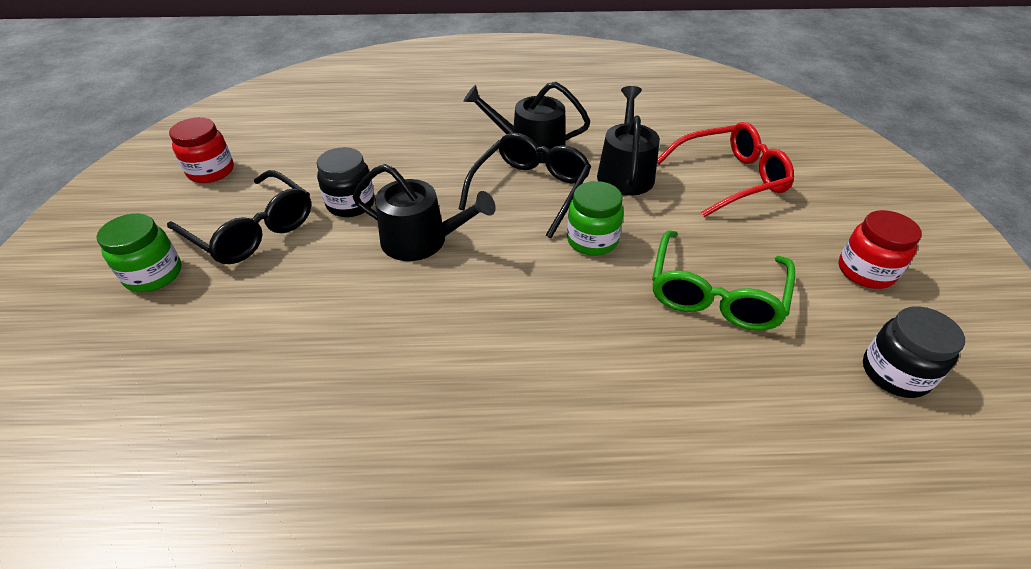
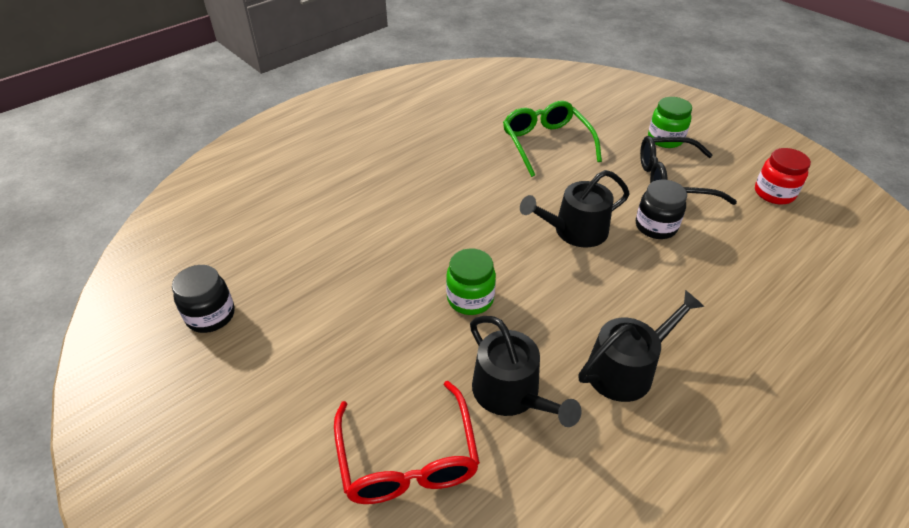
camera: 140 degrees right, 0 degrees up
(530, 190) = (563, 316): black glasses -> none
(715, 293) = (353, 307): green glasses -> green glasses (546, 144)
(729, 178) = (408, 457): red glasses -> red glasses turned 45 degrees counterclockwise
(865, 271) = (238, 402): red jar -> none

